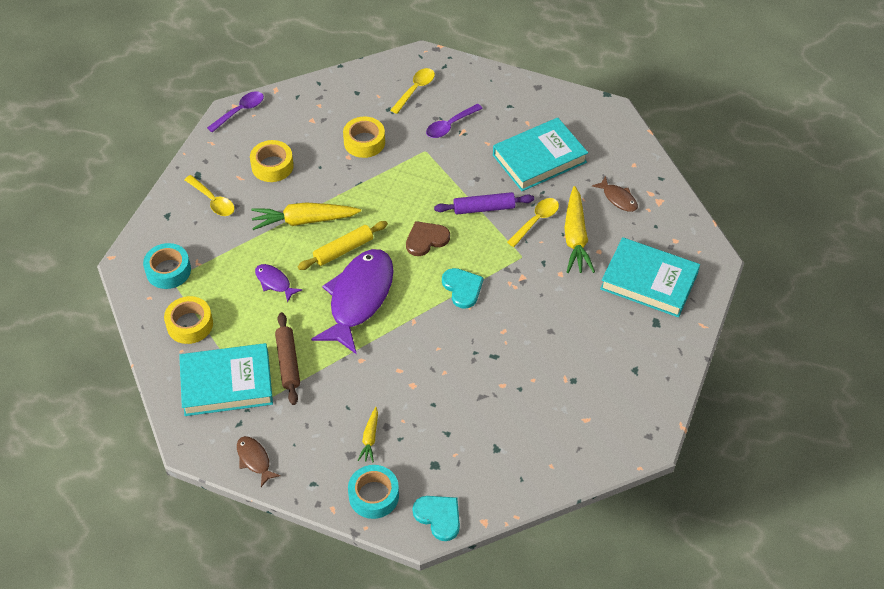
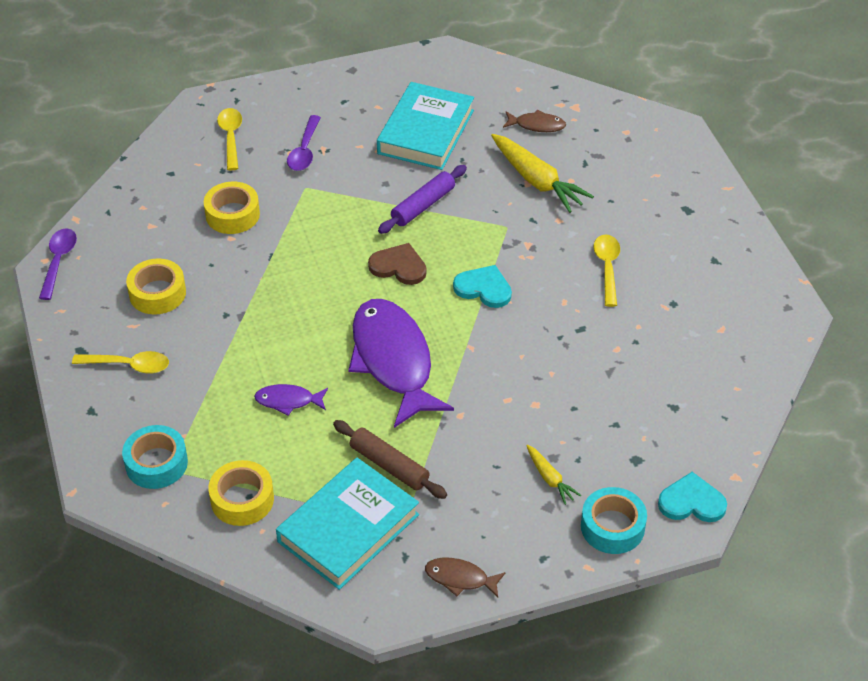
camera: 40 degrees left, 5 degrees down
(304, 221) = (253, 324): yellow carrot -> none
(343, 250) = (326, 326): yellow rolling pin -> none
(426, 239) = (398, 266): brown heart -> brown heart turned 90 degrees clockwise
(536, 221) = (485, 188): yellow spoon -> yellow spoon (607, 268)
(649, 281) = (642, 179): turquoise book -> none

